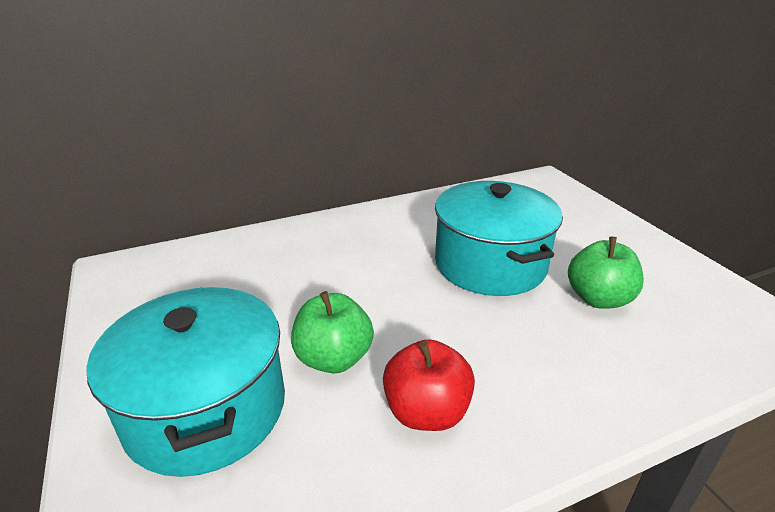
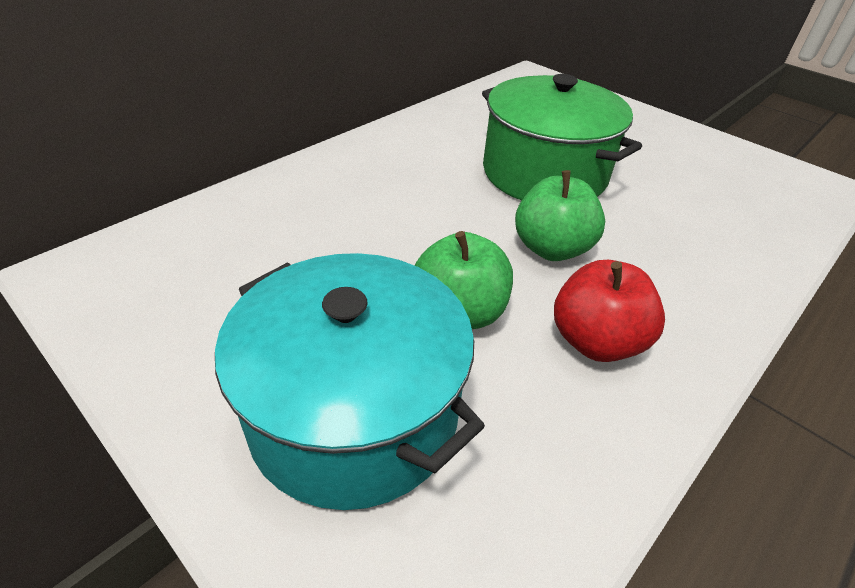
camera: 25 degrees left, 10 degrees up
(490, 264) = (544, 173): turquoise pot -> green pot
(598, 299) = (665, 188): green apple -> green apple (551, 248)

